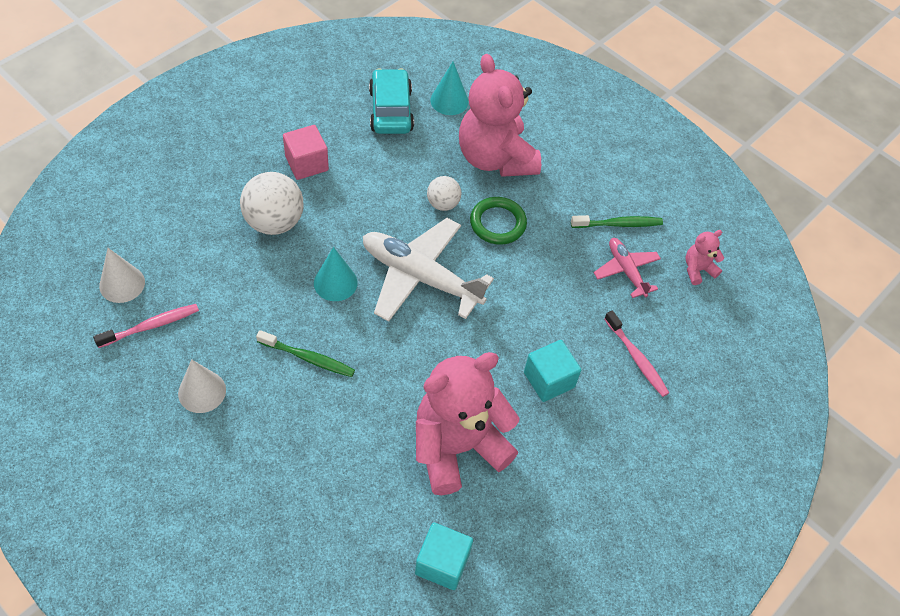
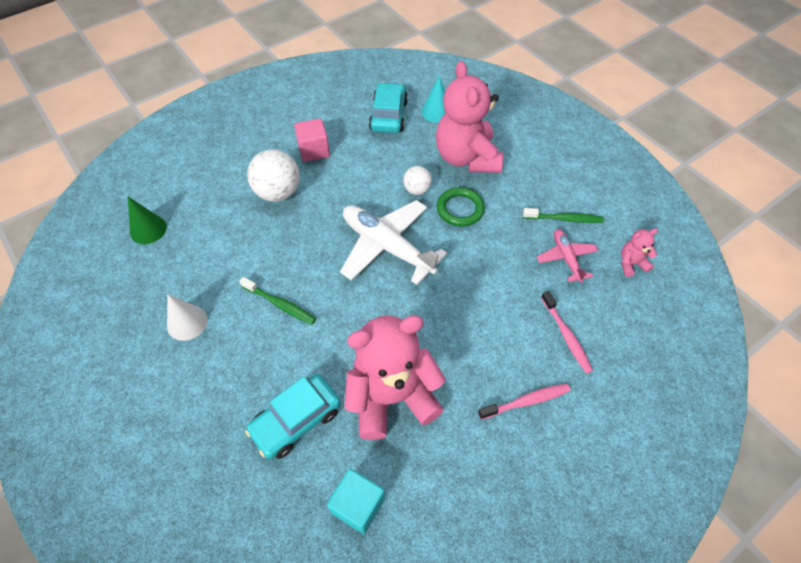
camera: 15 degrees right, 0 degrees up
(122, 284) = (148, 229): white cone -> green cone
(150, 326) = (161, 265): pink toothbrush -> pink toothbrush (526, 401)
(335, 282) = (316, 244): turquoise cone -> none
(356, 485) = (296, 420): none -> turquoise car
(549, 380) = (483, 346): turquoise cube -> none

